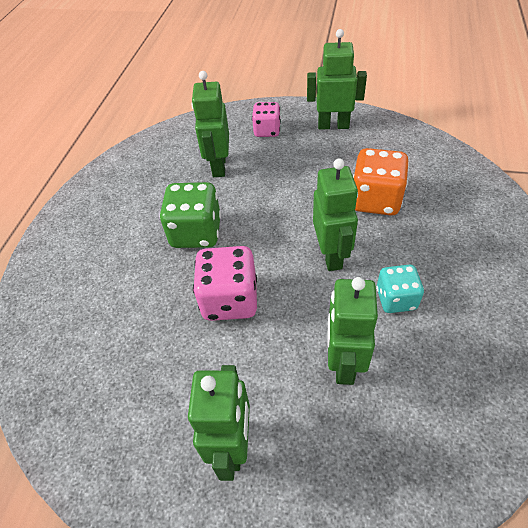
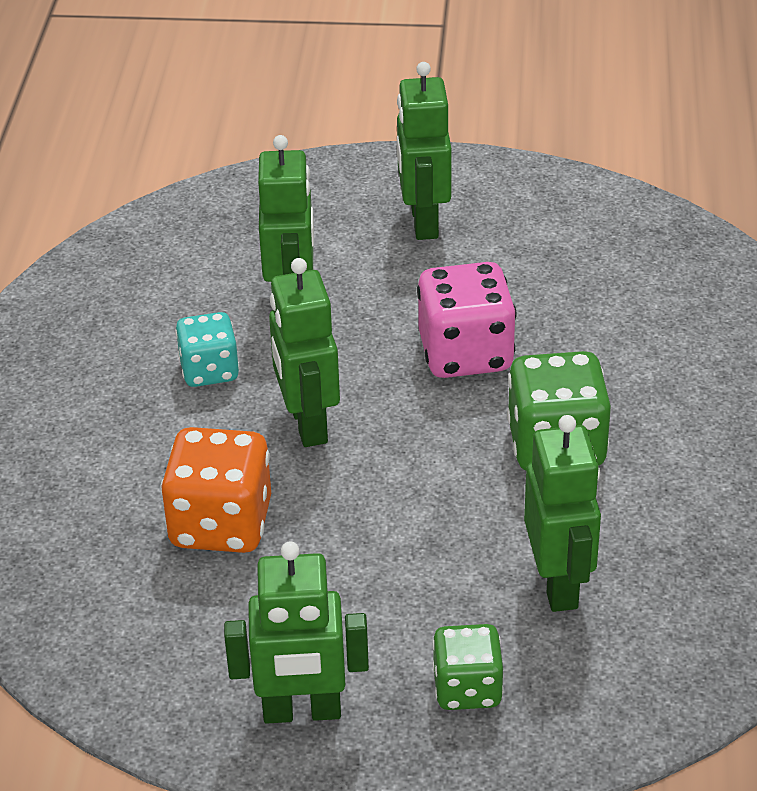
camera: 170 degrees right, 10 degrees down
(267, 131) = (467, 688): pink dice -> green dice

